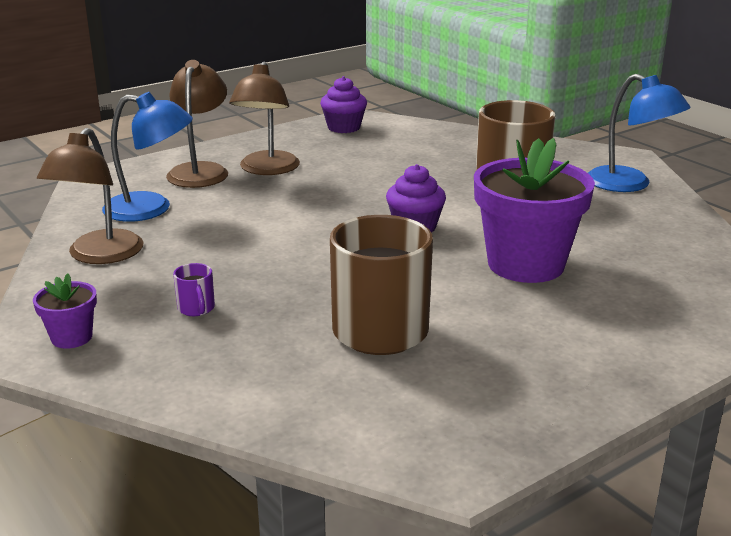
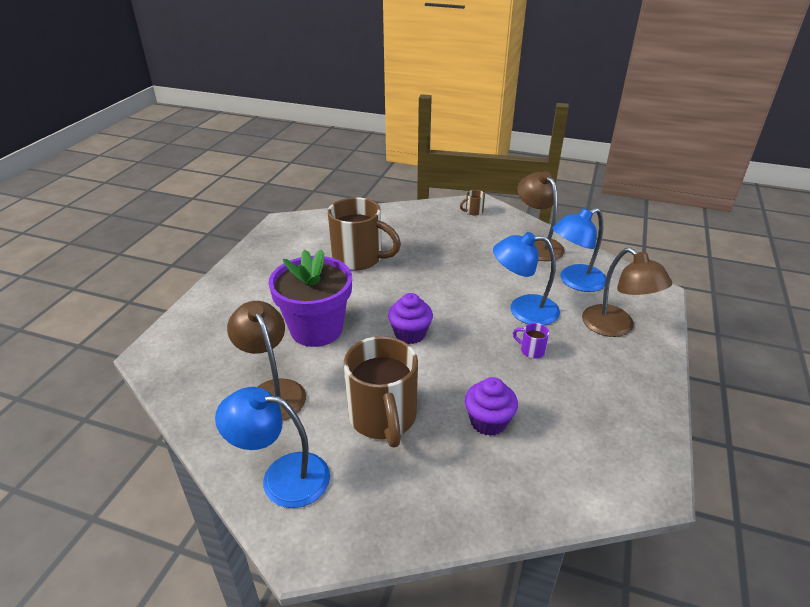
camera: 145 degrees right, 10 degrees up
(71, 337) = (473, 211): purple flower pot -> brown mug
(196, 309) = (448, 238): purple mug -> purple mug (531, 350)
(259, 207) = (523, 310): none -> blue lamp
(267, 169) = (580, 350): brown lamp -> brown lamp (272, 391)
(344, 127) = (627, 454): purple cupcake -> purple cupcake (488, 421)

